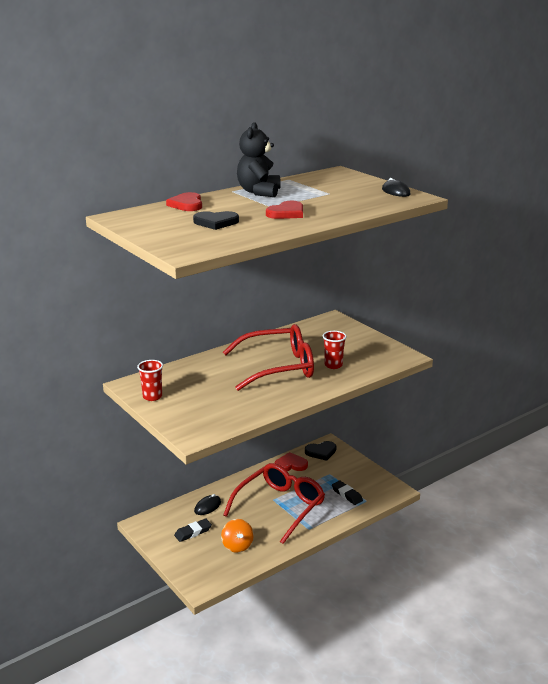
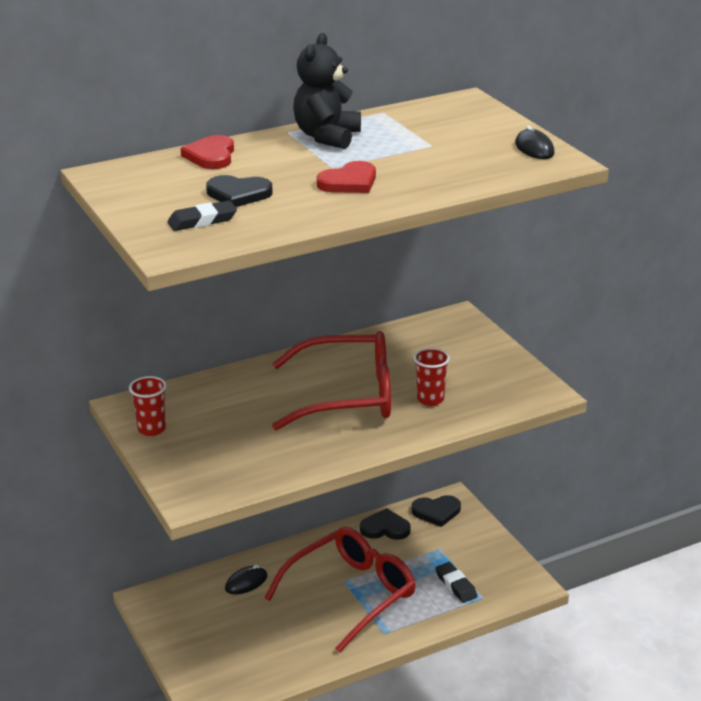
camera: 10 degrees right, 5 degrees up
(193, 532) = (215, 620): black eraser -> black eraser (202, 221)
(237, 546) = (273, 648): orange spinning top -> none
(290, 464) = (385, 528): red heart -> black heart

